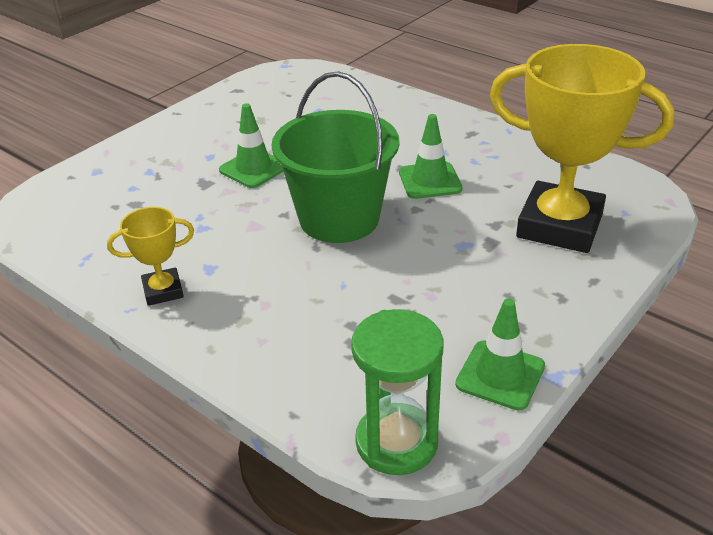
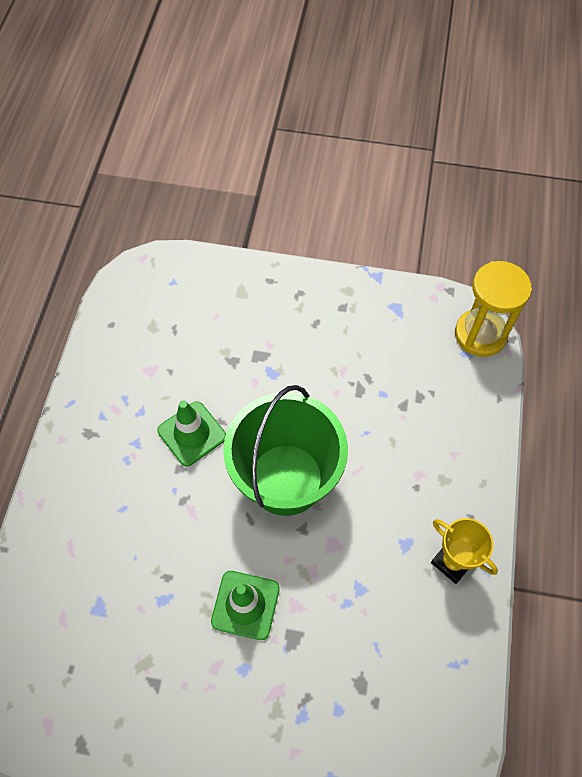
camera: 120 degrees left, 25 degrees up
(396, 442) = (480, 334): green hourglass -> yellow hourglass
(500, 375) = (394, 303): green traffic cone -> none
(559, 226) = (213, 318): yellow trophy -> none

